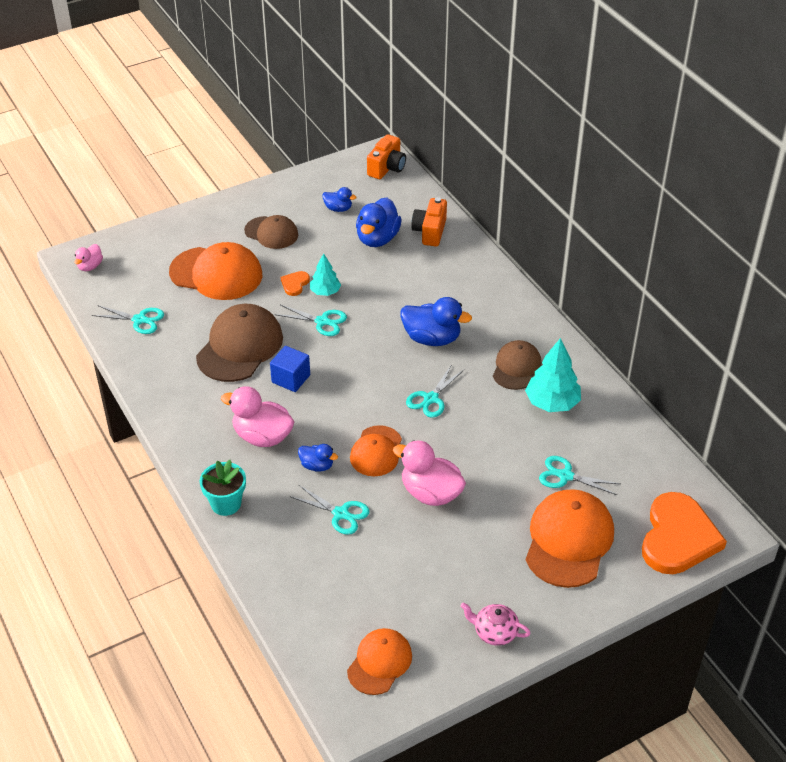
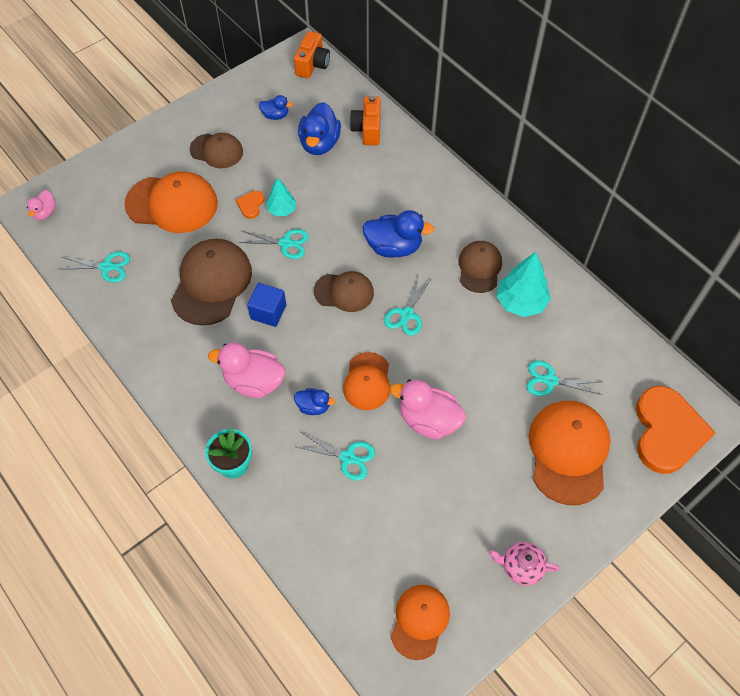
camera: 10 degrees left, 15 degrees up
(371, 371) = (344, 292): none -> brown cap

